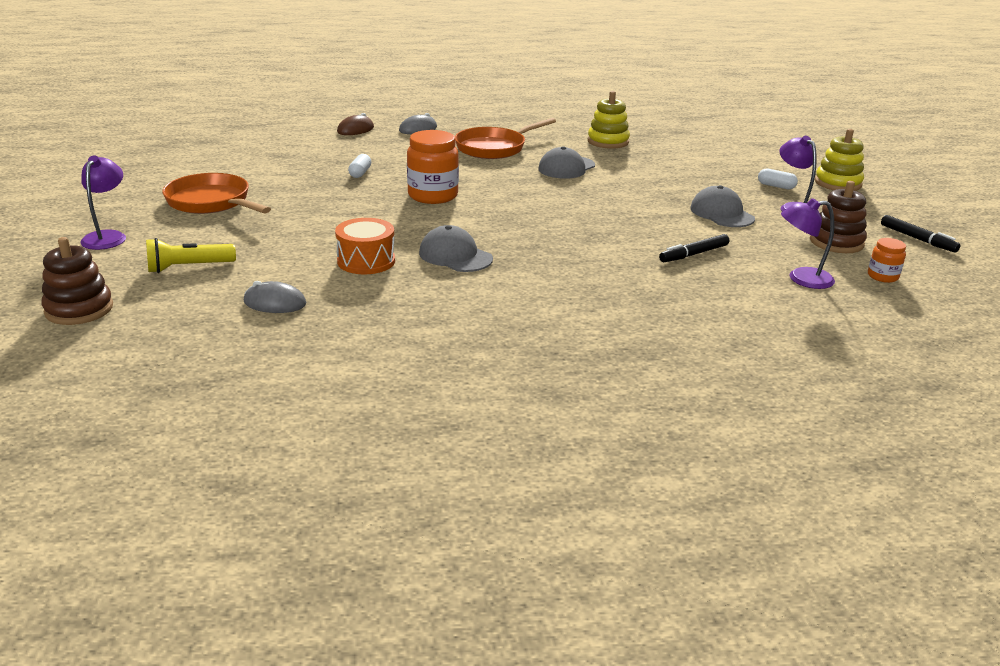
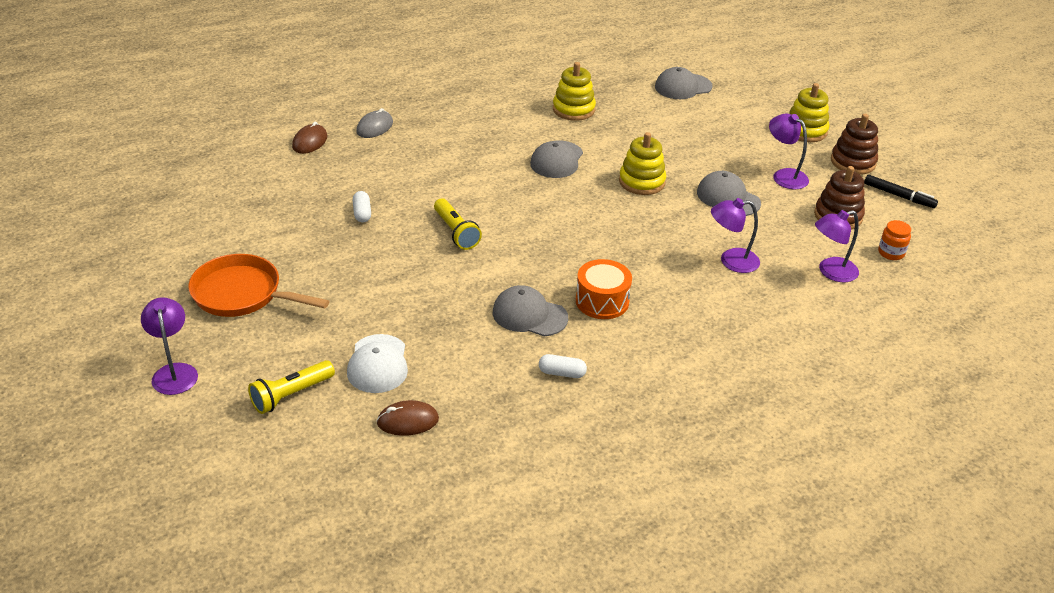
camera: 20 degrees left, 10 degrees up
(79, 309) = (229, 480): brown stacking toy -> brown stacking toy (853, 162)
(275, 303) = (408, 421): grey mouse -> brown mouse
(284, 262) = (378, 364): none -> white cap
(366, 261) = (453, 343): orange drum -> orange drum (602, 301)
(433, 196) = (456, 232): orange jar -> yellow flashlight
(494, 148) = (470, 143): orange pan -> none
(639, 191) = (642, 182): none -> yellow stacking toy
(693, 254) = (731, 261): black marker -> purple lamp
(727, 142) = (683, 87): none -> grey cap
(776, 186) = (755, 147): white capsule -> white capsule (562, 373)

